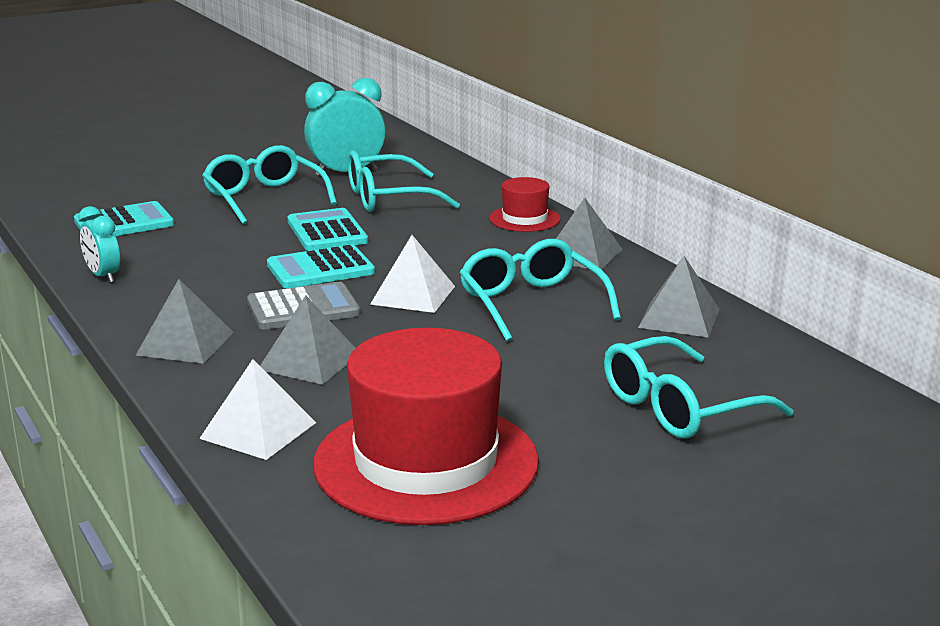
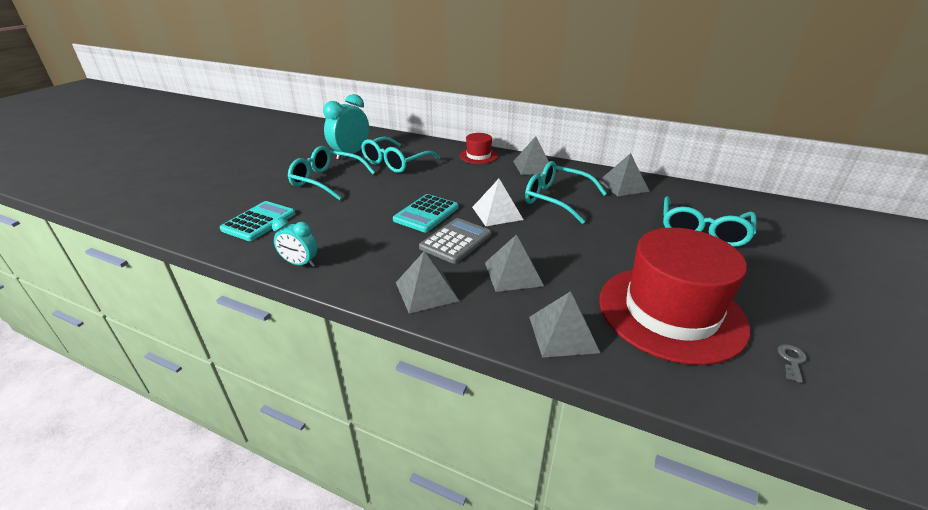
camera: 35 degrees left, 10 degrees up
(258, 430) = (563, 334): white pyramid -> grey pyramid
(327, 232) = (394, 190): turquoise calculator -> none
(478, 557) = (791, 360): none -> grey key

